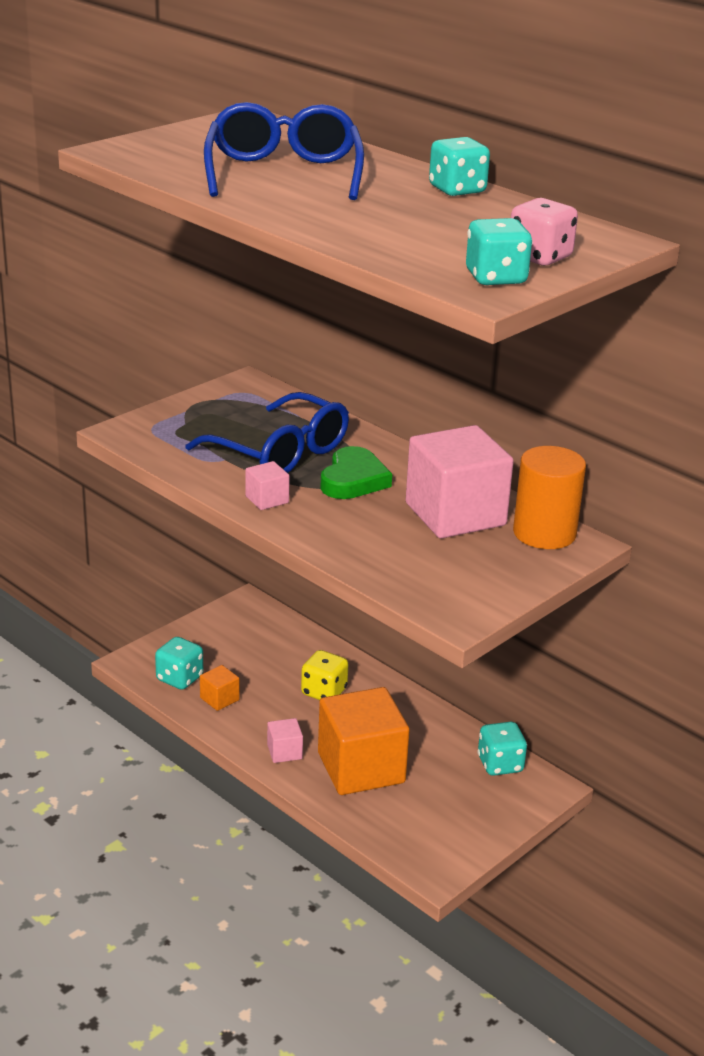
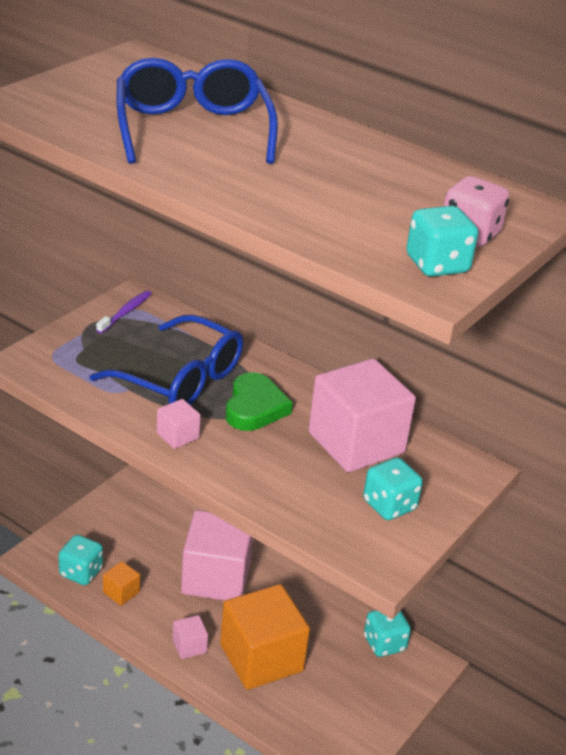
camera: 10 degrees left, 5 degrees up
(235, 395) = (125, 312): none -> purple toothbrush
(324, 692) = (216, 577): yellow dice -> pink cube
(457, 190) = (365, 147): turquoise dice -> turquoise dice (389, 505)
(544, 533) = (441, 459): orange cylinder -> none

